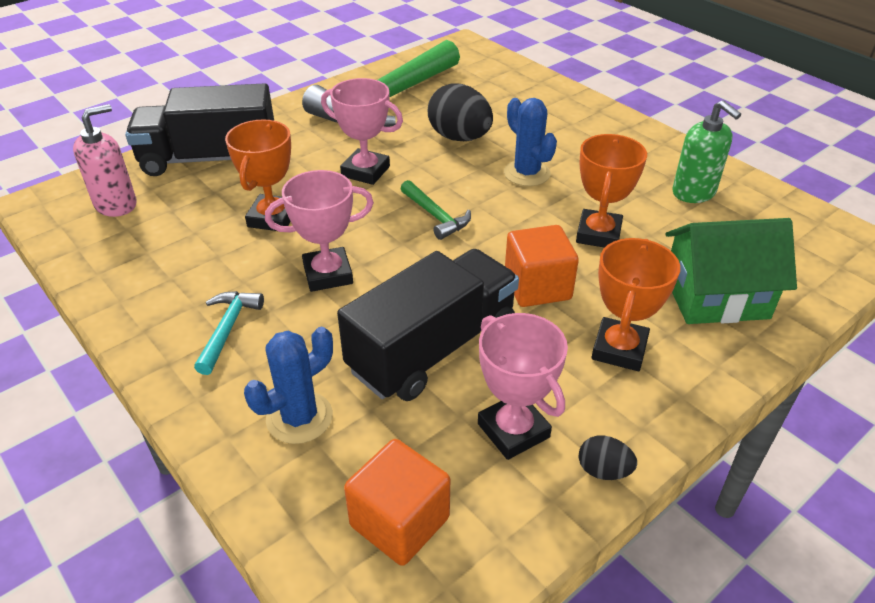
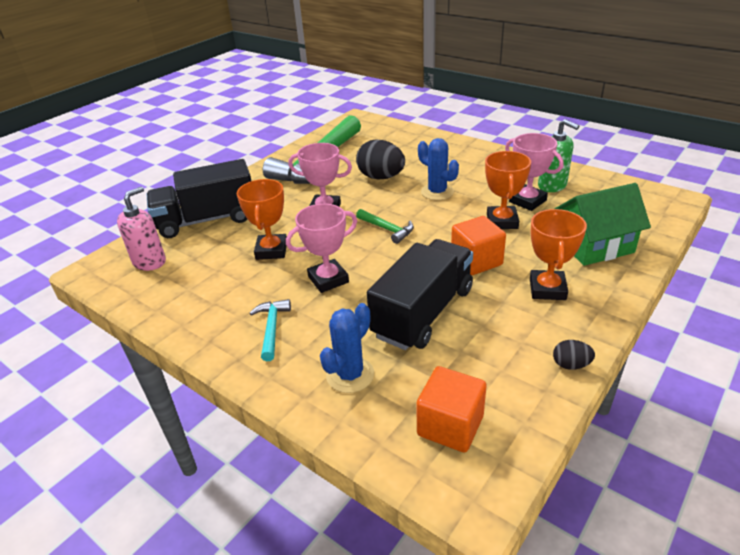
camera: 10 degrees left, 5 degrees down
(513, 430) = (501, 353): pink trophy -> pink trophy (527, 201)

